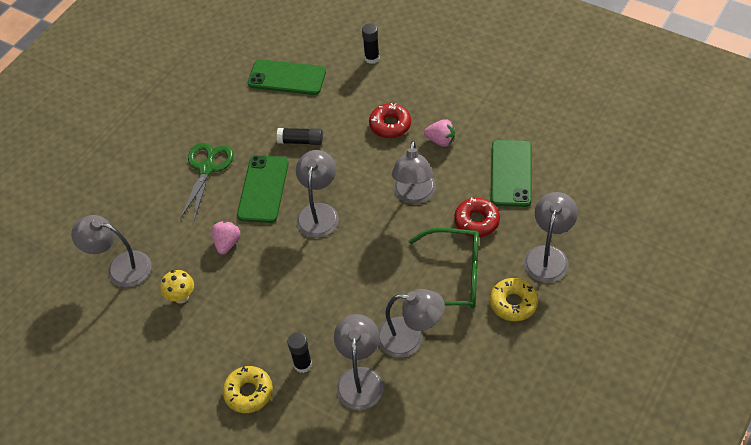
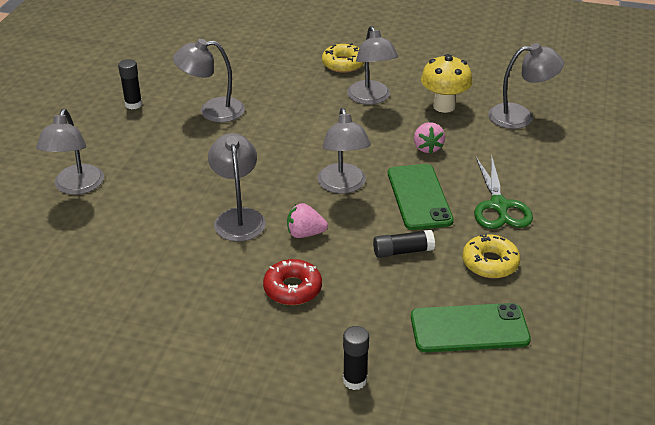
camera: 160 degrees right, 15 degrees down
(181, 297) = (444, 106): yellow mushroom -> yellow mushroom, size x1.53
(303, 364) = (305, 84): black glue stick -> black glue stick (133, 104)
(360, 378) = (250, 83): grey lamp -> grey lamp (371, 98)
(441, 140) = (218, 280): pink strawberry -> pink strawberry (305, 234)
(453, 277) = (178, 156): green glasses -> none
(476, 221) = (159, 204): red donut -> none
(511, 173) = (121, 257): green phone -> none
(513, 303) = (114, 146): yellow donut -> yellow donut (490, 263)

